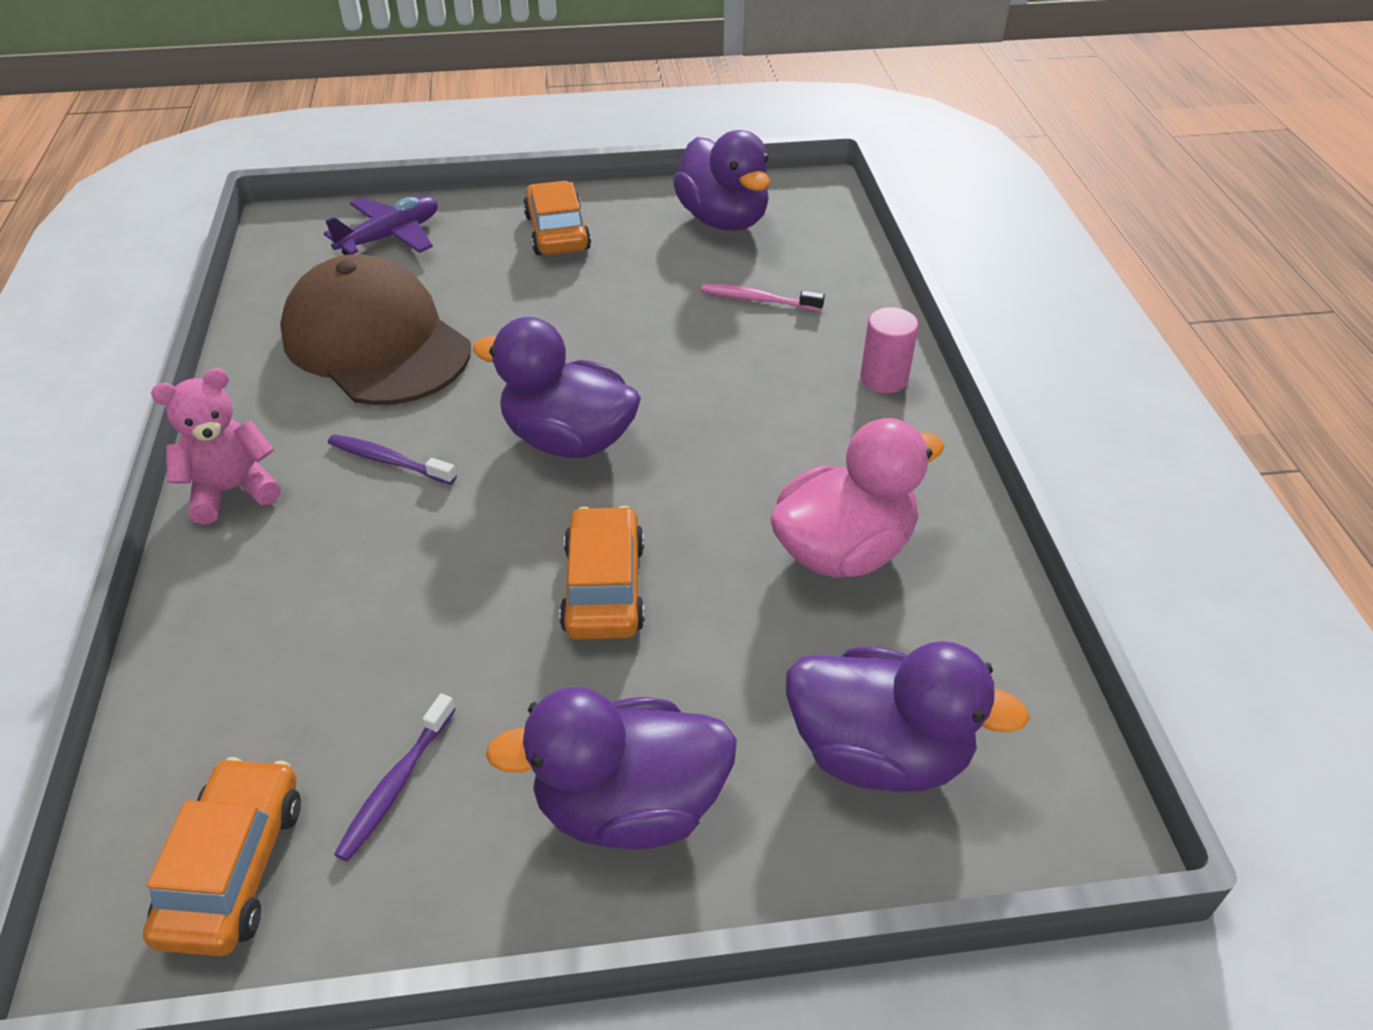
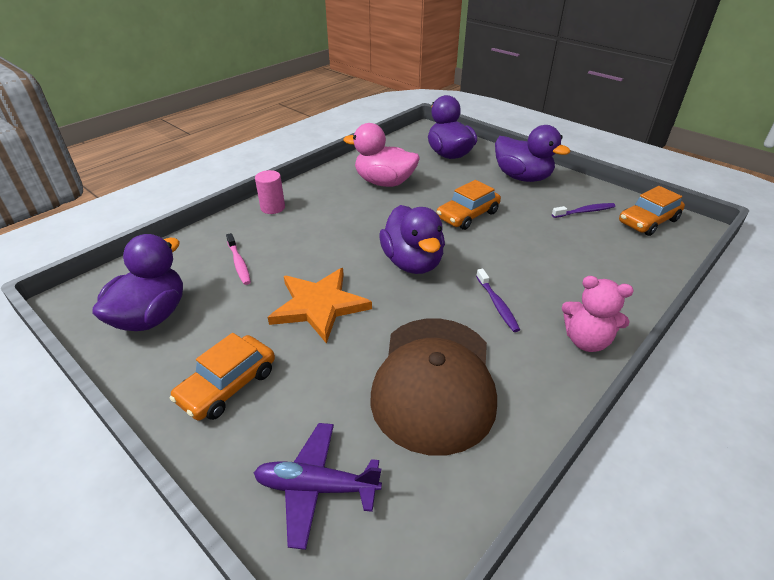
camera: 130 degrees left, 5 degrees down
(593, 324) = (319, 305): none -> orange star

